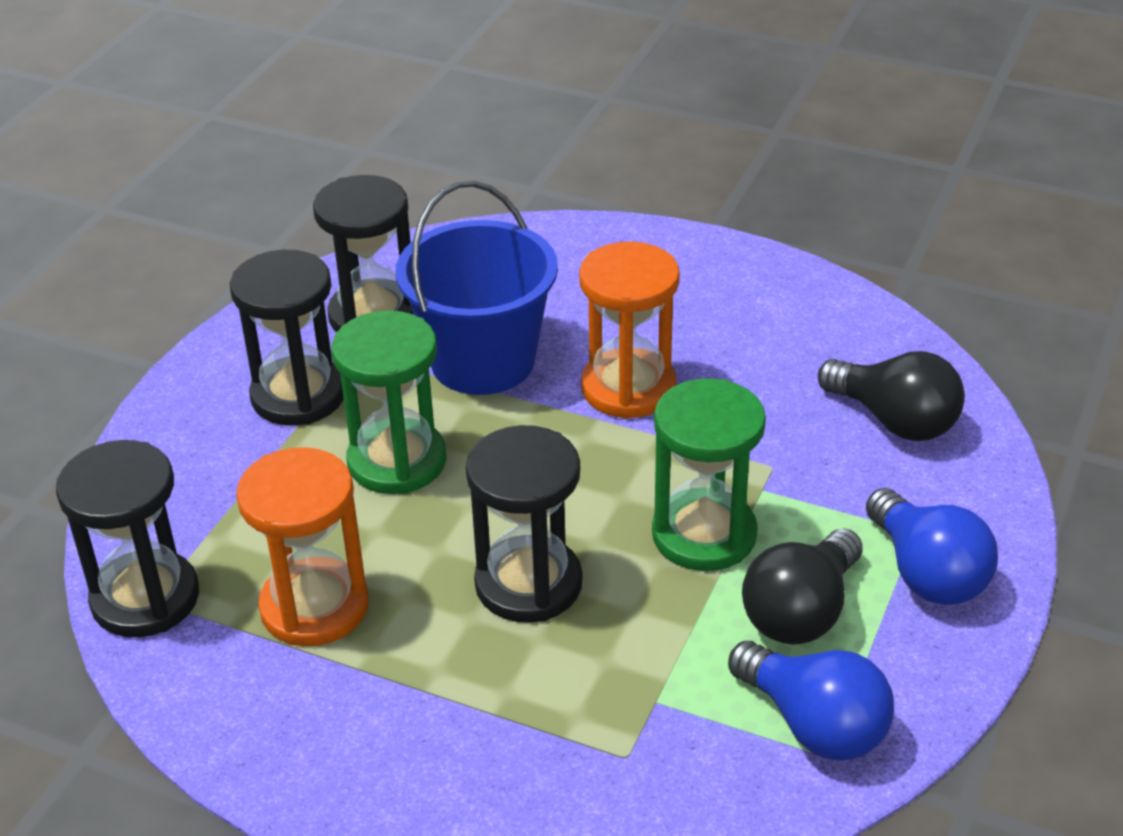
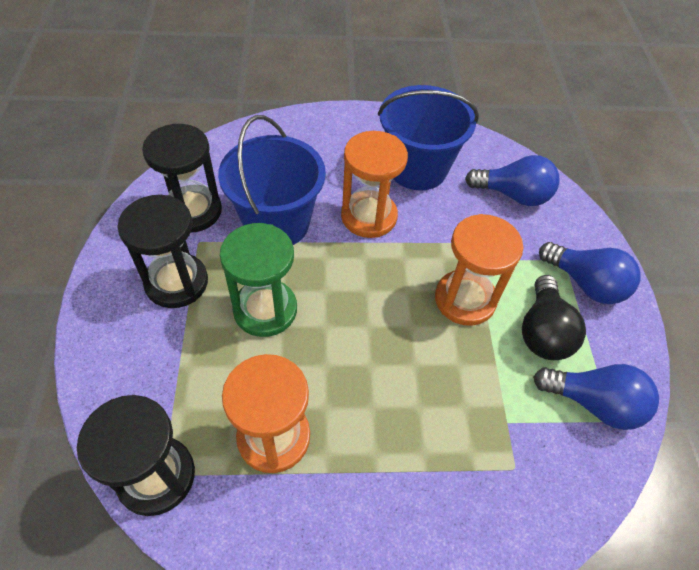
camera: 30 degrees left, 15 degrees up
(528, 584) = (391, 369): black hourglass -> none
(704, 534) = (465, 299): green hourglass -> orange hourglass
(754, 344) = (417, 168): none -> blue bucket
(894, 420) = (513, 195): black light bulb -> blue light bulb

